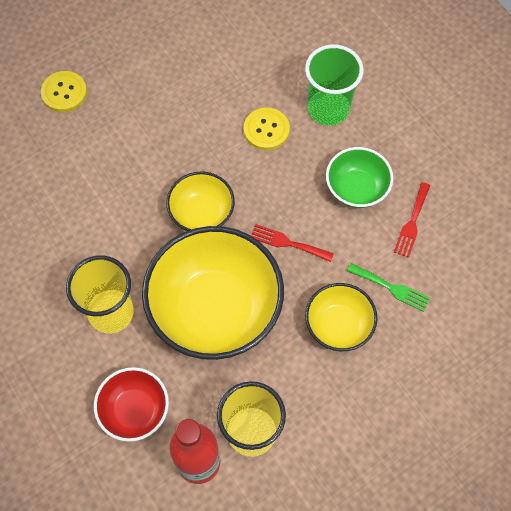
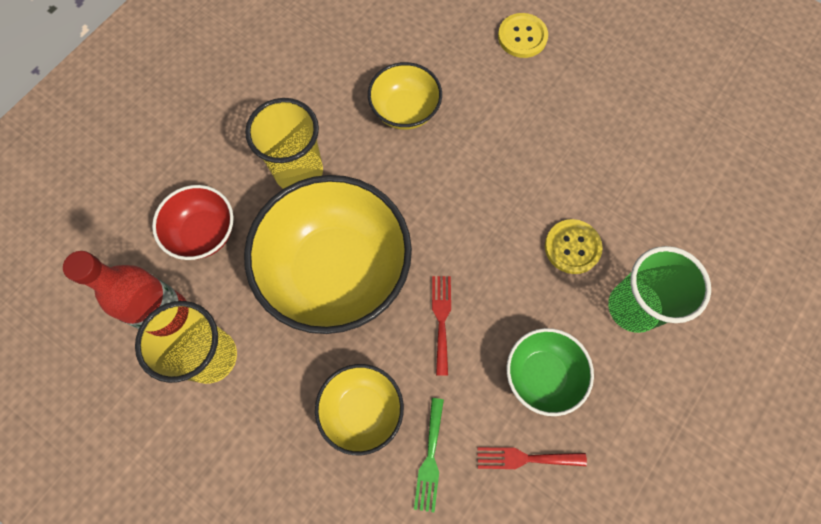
camera: 70 degrees right, 5 degrees up
(202, 213) = (441, 217): yellow bowl -> yellow bowl (405, 110)

